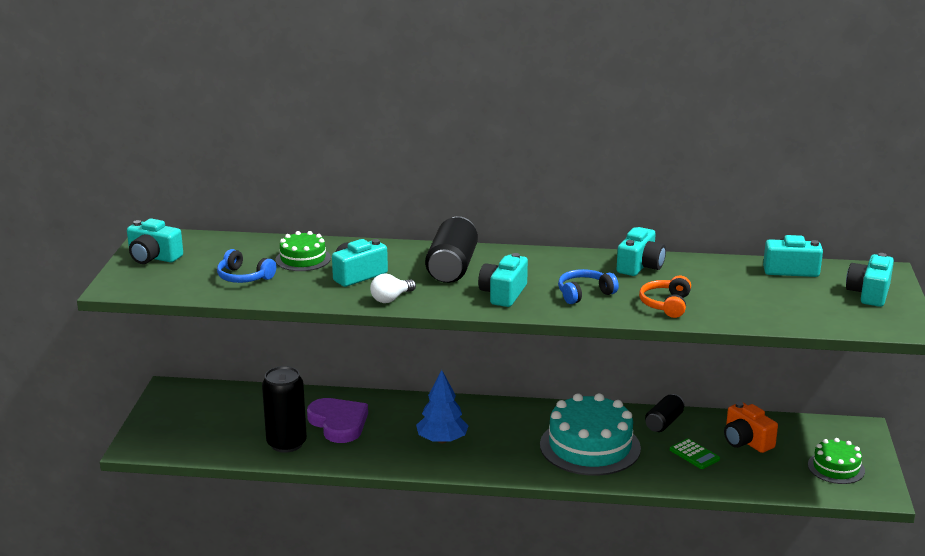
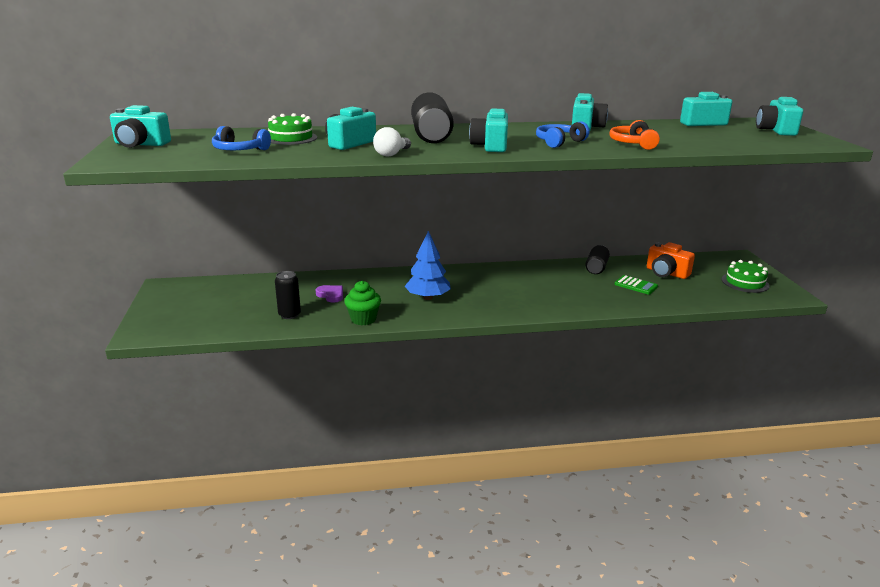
camera: 15 degrees left, 0 degrees up
(286, 443) = (289, 315): black can -> black can, size x0.60
(338, 423) = (331, 295): purple heart -> purple heart, size x0.51
(360, 459) = (363, 319): none -> green cupcake
(590, 446) = (551, 289): turquoise cake -> none

